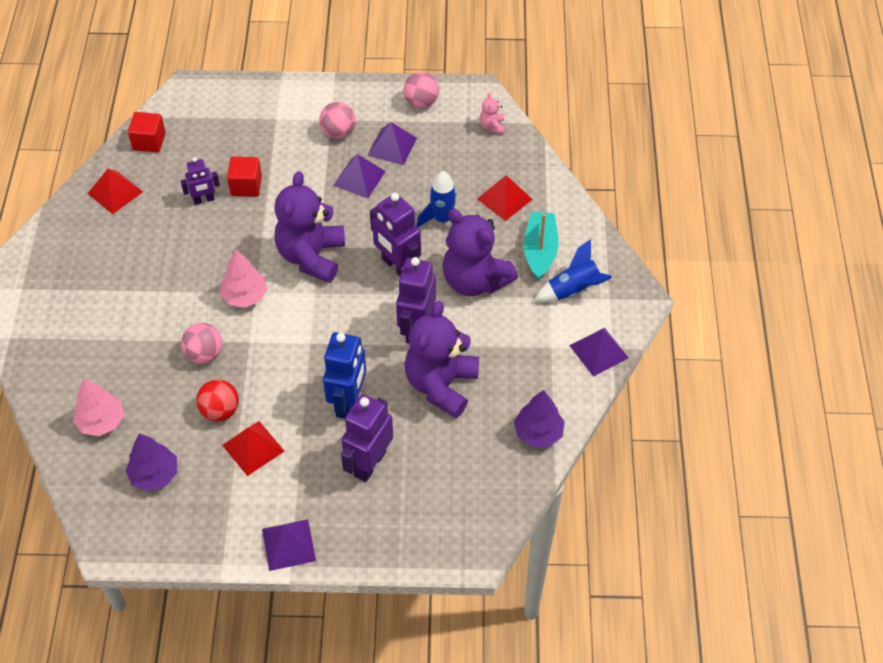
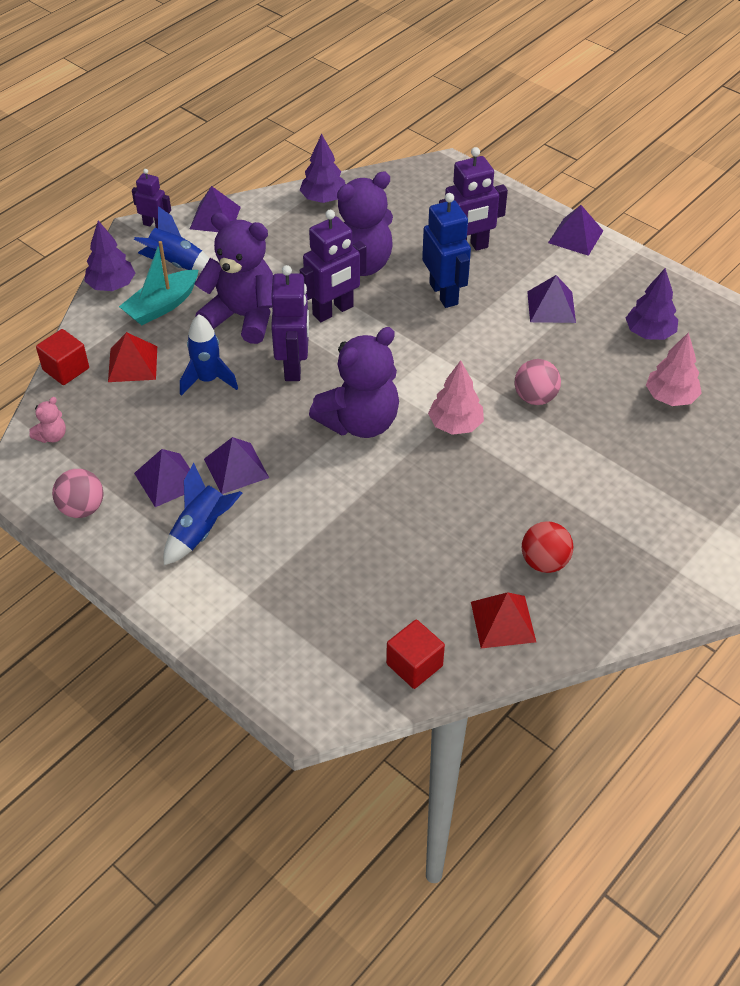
camera: 140 degrees left, 5 degrees down
(204, 200) = (412, 547): purple robot -> purple robot (154, 225)
(220, 411) = (557, 347): red ball -> red ball (544, 562)
(246, 186) = (355, 534): red cube -> red cube (66, 369)
(253, 448) = (551, 307): red pyramid -> purple pyramid
(338, 132) = (201, 532): pink ball -> blue rocket
(348, 402) = (444, 294): blue robot -> blue robot turned 105 degrees clockwise
(475, 280) = (243, 317): purple teddy bear -> purple teddy bear turned 60 degrees counterclockwise
(594, 243) = (112, 285): none -> purple tree

